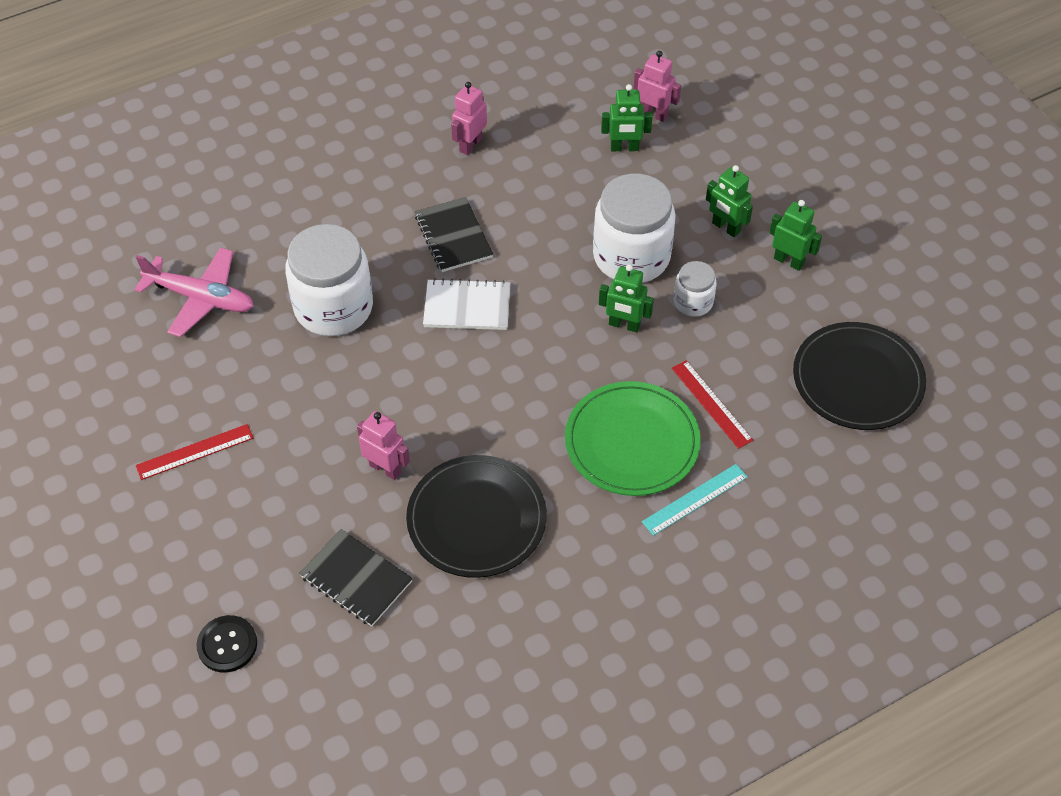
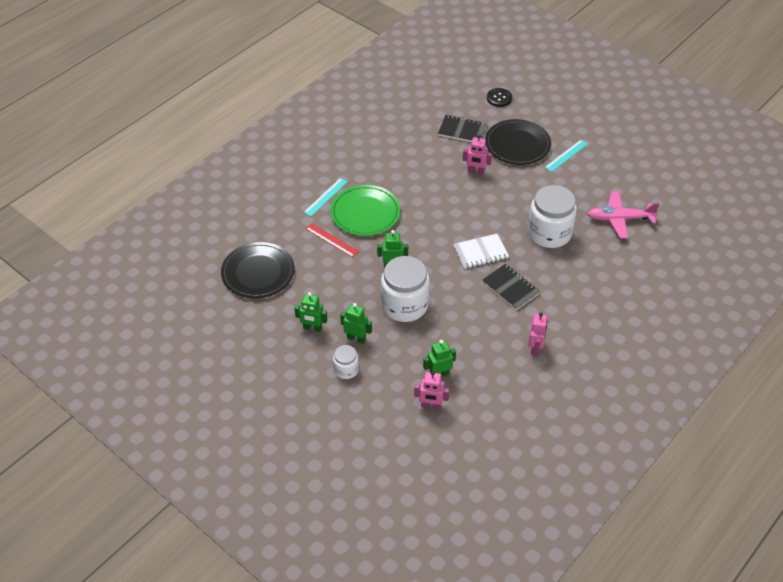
camera: 160 degrees right, 5 degrees down
(195, 451) = (566, 155): red ruler -> turquoise ruler
(476, 519) = (423, 164): black plate -> black plate (517, 144)
(693, 302) = (360, 289): white jar -> white jar (346, 369)

